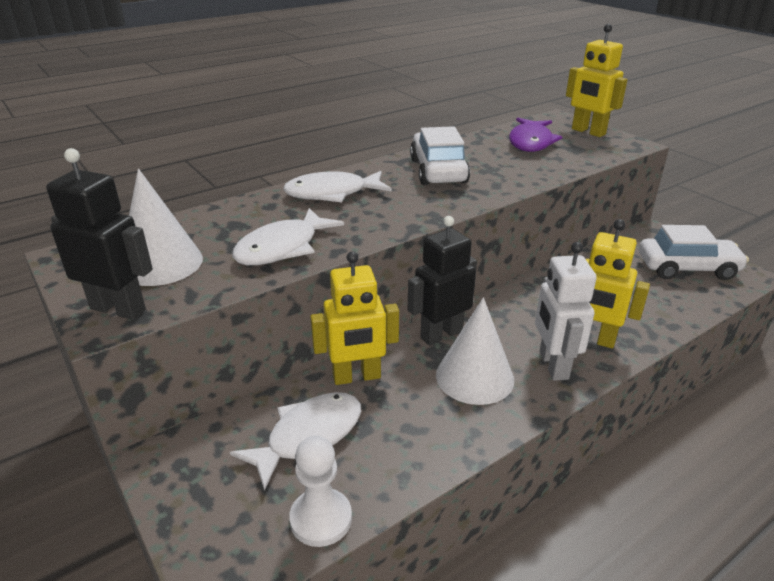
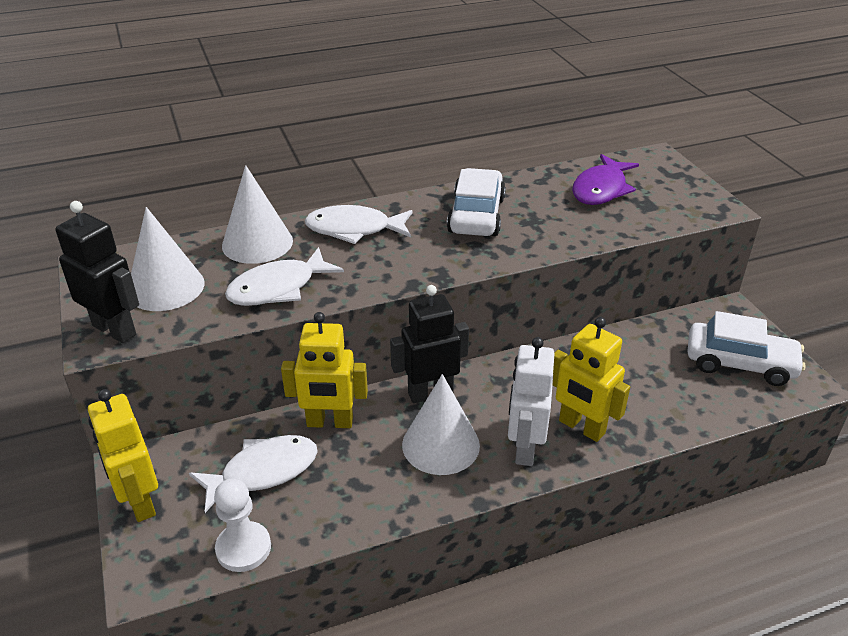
camera: 15 degrees right, 5 degrees up
(241, 215) = (257, 243): none -> white cone
(588, 132) = (677, 183): yellow robot -> yellow robot (140, 502)

